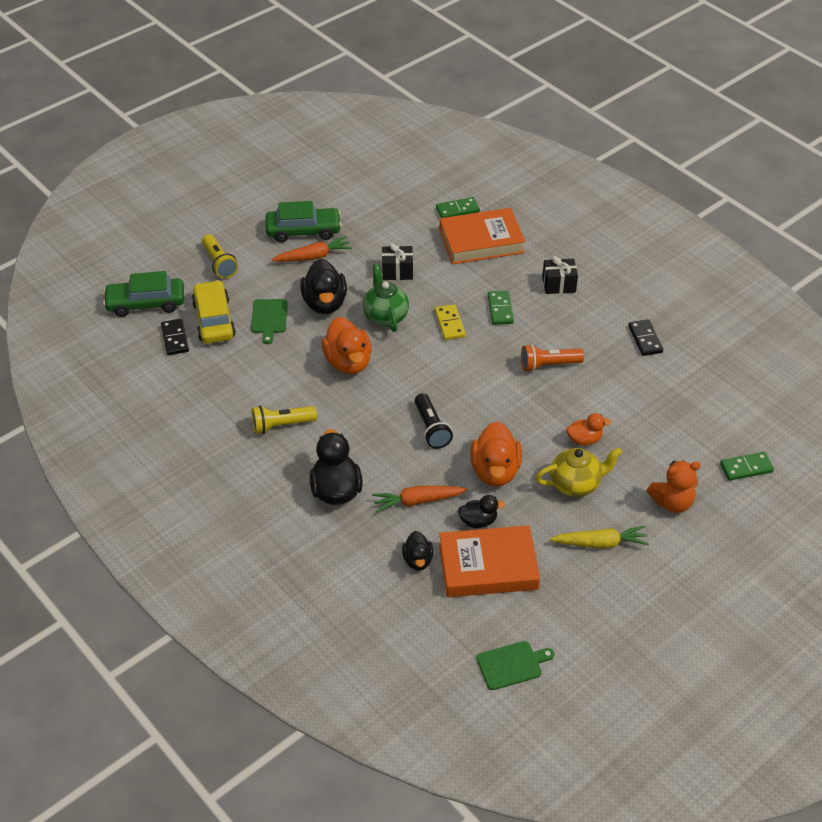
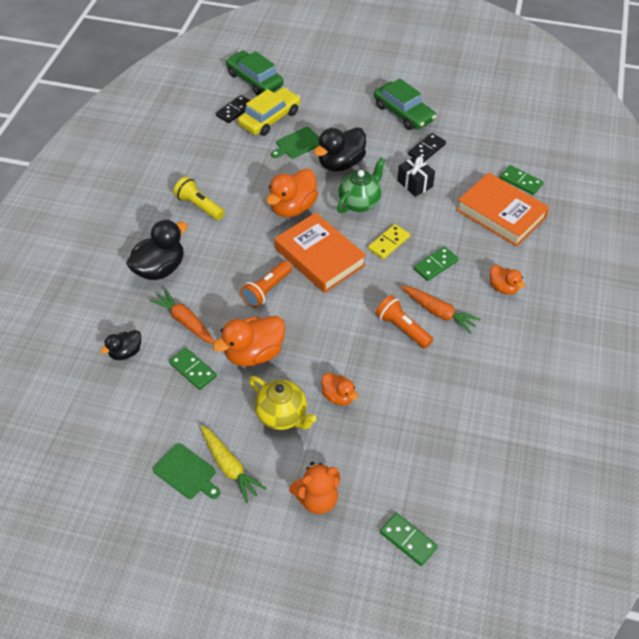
camera: 55 degrees right, 5 degrees up
(219, 263) = (326, 91): yellow flashlight -> none
(313, 256) = (382, 132): orange carrot -> orange carrot (438, 312)
(431, 428) = (266, 290): black flashlight -> orange flashlight
(478, 521) = (192, 370): black duck -> green domino
(488, 566) = (150, 401): orange book -> orange book (319, 257)
(511, 665) = (58, 468): green cutting board -> green cutting board (186, 472)
(559, 284) = (503, 287): black gift -> orange duck
(645, 339) = (498, 380): black domino -> black domino (426, 149)
(672, 502) = (317, 499): orange teddy bear -> orange teddy bear turned 60 degrees counterclockwise

